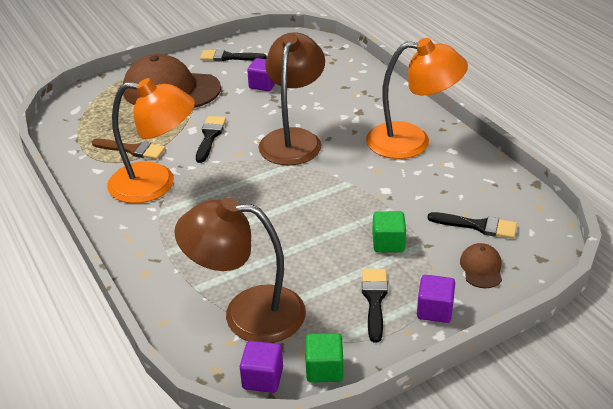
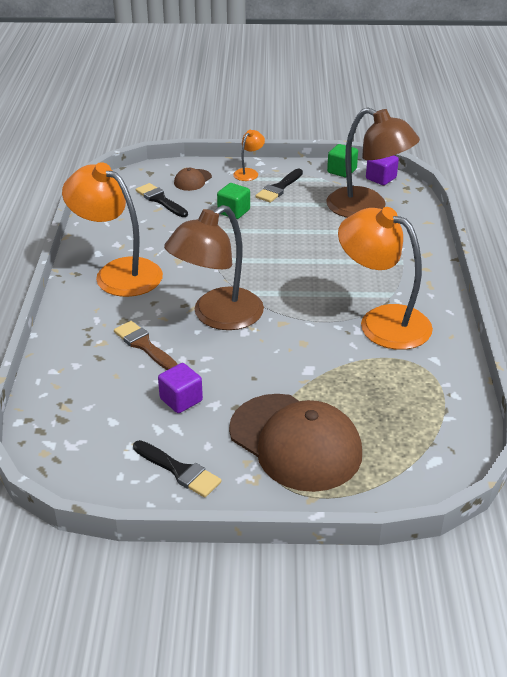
camera: 150 degrees left, 0 degrees up
(132, 150) = (387, 369): brown brush -> brown brush (144, 345)
(210, 136) = (296, 353): black brush -> none
(434, 310) = (249, 172): purple cube -> orange lamp

